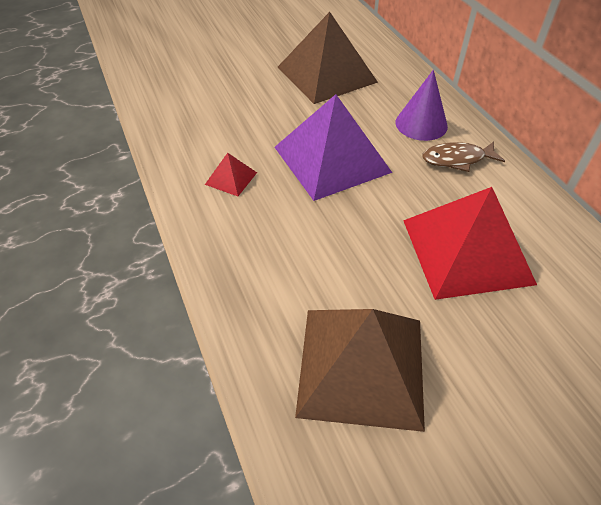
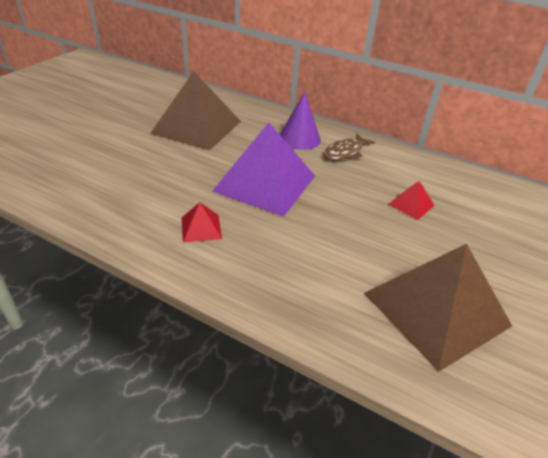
camera: 40 degrees left, 10 degrees down
(466, 251) = (411, 204): red pyramid -> red pyramid, size x0.43

